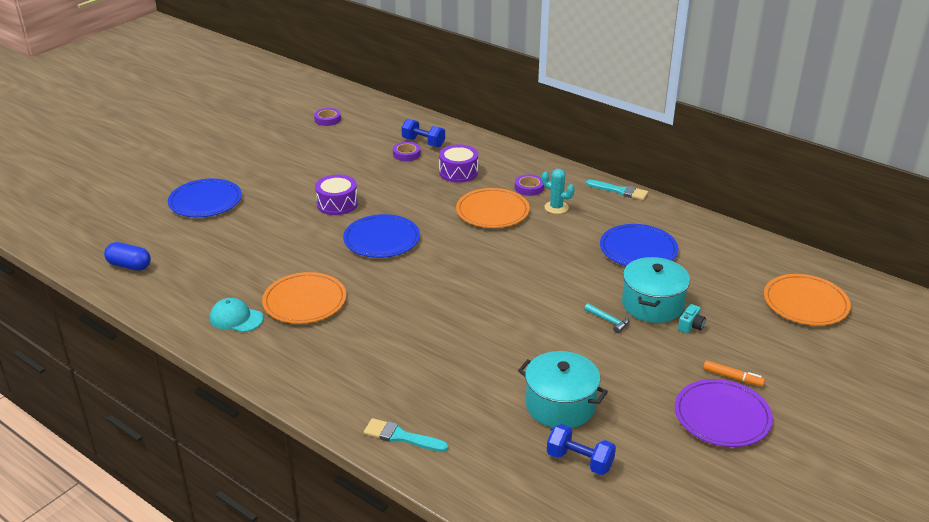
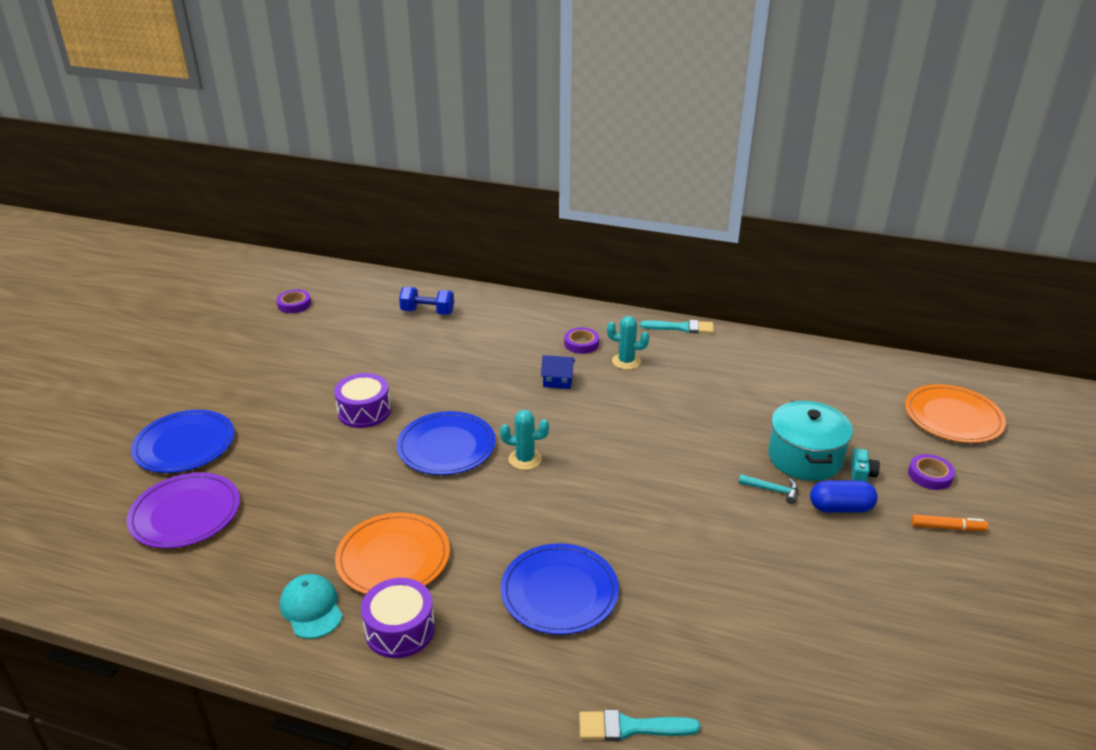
camera: 20 degrees left, 0 degrees up
(129, 265) = (116, 566): blue capsule -> blue capsule (840, 508)
(236, 318) = (311, 608): turquoise cap -> turquoise cap turned 60 degrees clockwise
(406, 154) = (415, 330): purple tape -> purple tape (930, 475)
(433, 259) = (525, 459): none -> turquoise cactus
(458, 172) = (490, 341): purple drum -> purple drum (400, 629)
(492, 211) = (558, 381): orange plate -> blue house
(560, 405) = (792, 620): turquoise pot -> none
(579, 461) = (863, 693): blue dumbbell -> none
(638, 249) = (745, 393): blue plate -> blue plate (559, 592)
(722, 416) = (971, 581): purple plate -> purple plate (185, 513)

